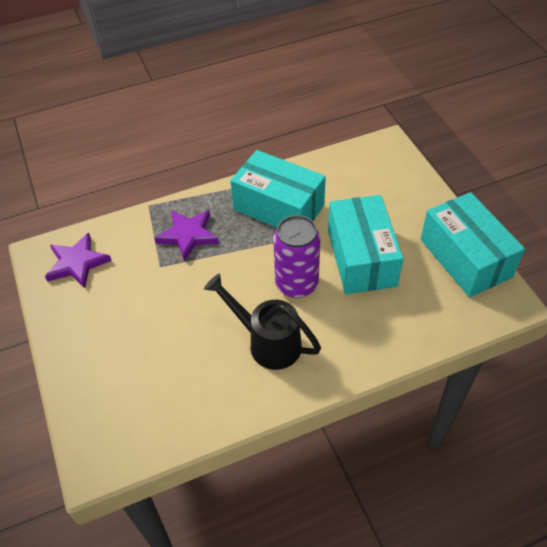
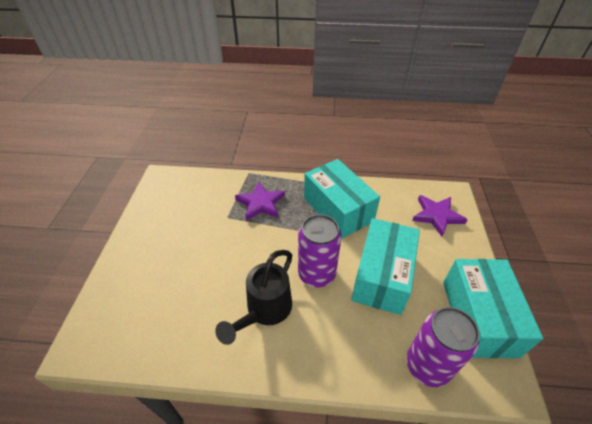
camera: 25 degrees right, 5 degrees down
(77, 263) = (177, 193): purple star -> purple star (437, 216)
(267, 342) = (264, 311): black watering can -> black watering can turned 120 degrees counterclockwise
(441, 319) = (427, 366): none -> purple can

